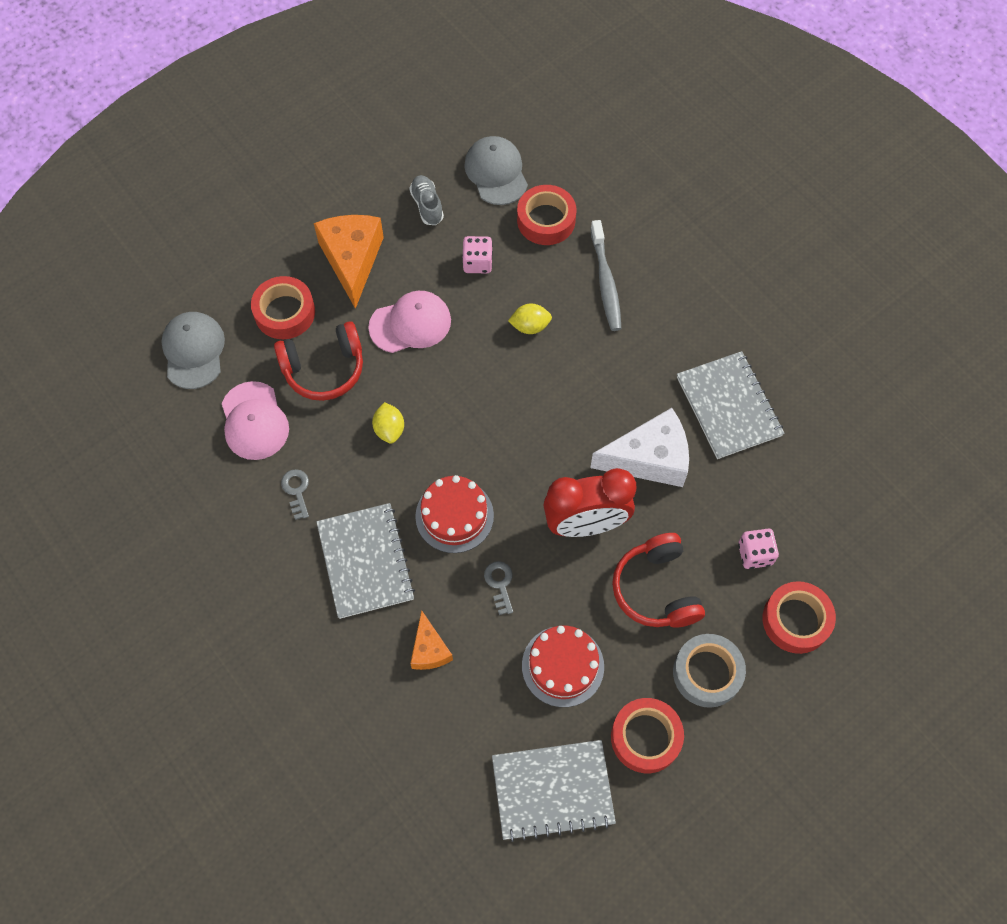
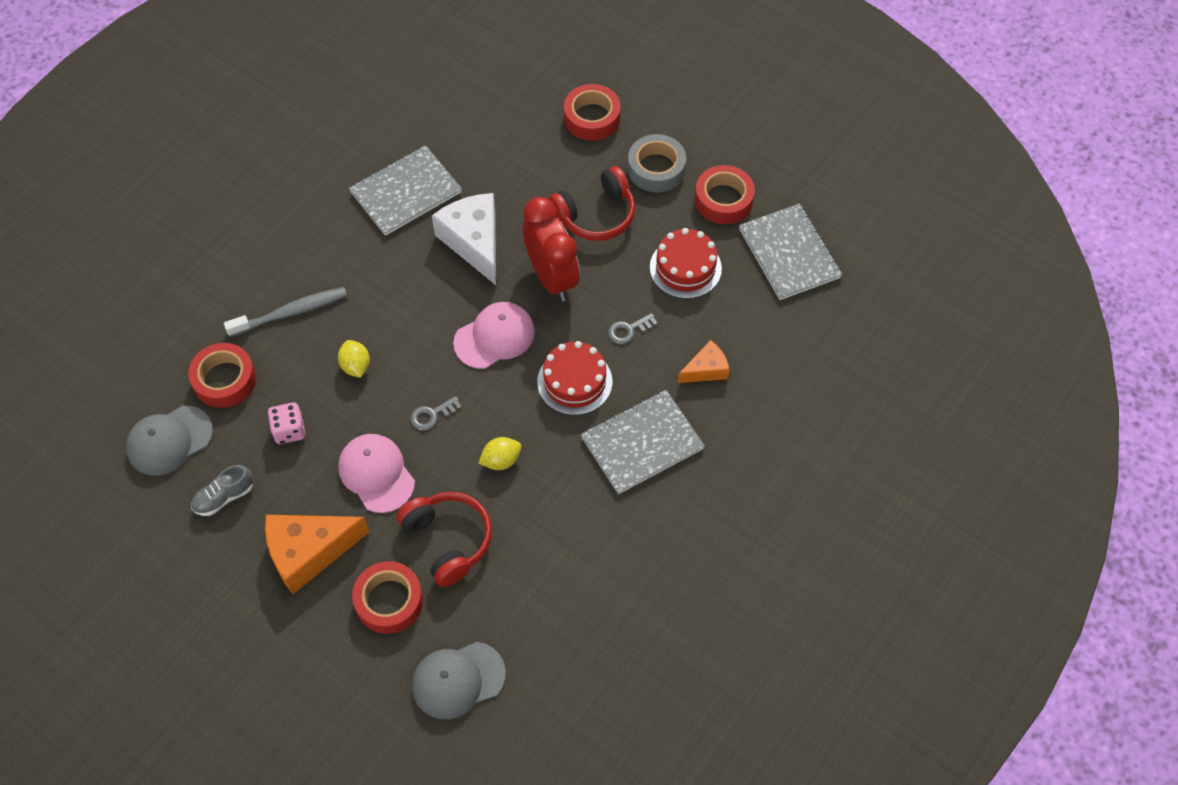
camera: 105 degrees left, 5 degrees down
(254, 421) = (525, 589): pink cap -> pink cap (494, 337)
(296, 491) = (589, 525): grey key -> grey key (432, 415)
(755, 554) = (542, 153): pink dice -> none

